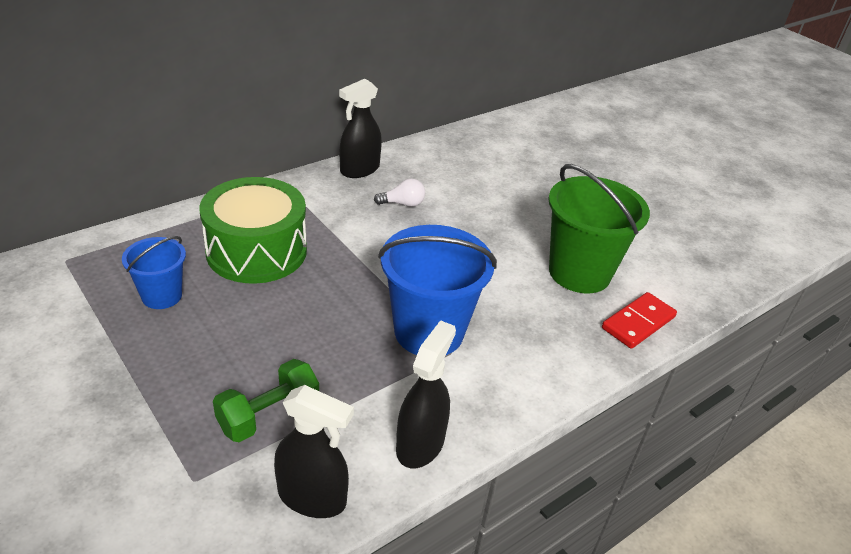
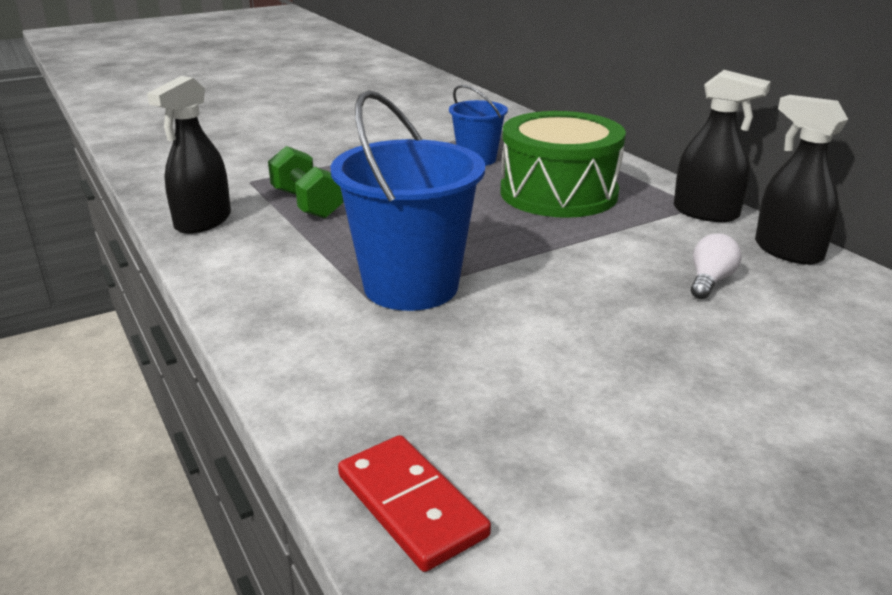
camera: 100 degrees right, 10 degrees down
(403, 204) = (709, 281): white light bulb -> white light bulb turned 150 degrees counterclockwise
(420, 444) = (234, 272): black spray bottle -> black spray bottle (706, 213)
(579, 273) = (565, 449): green bucket -> none

